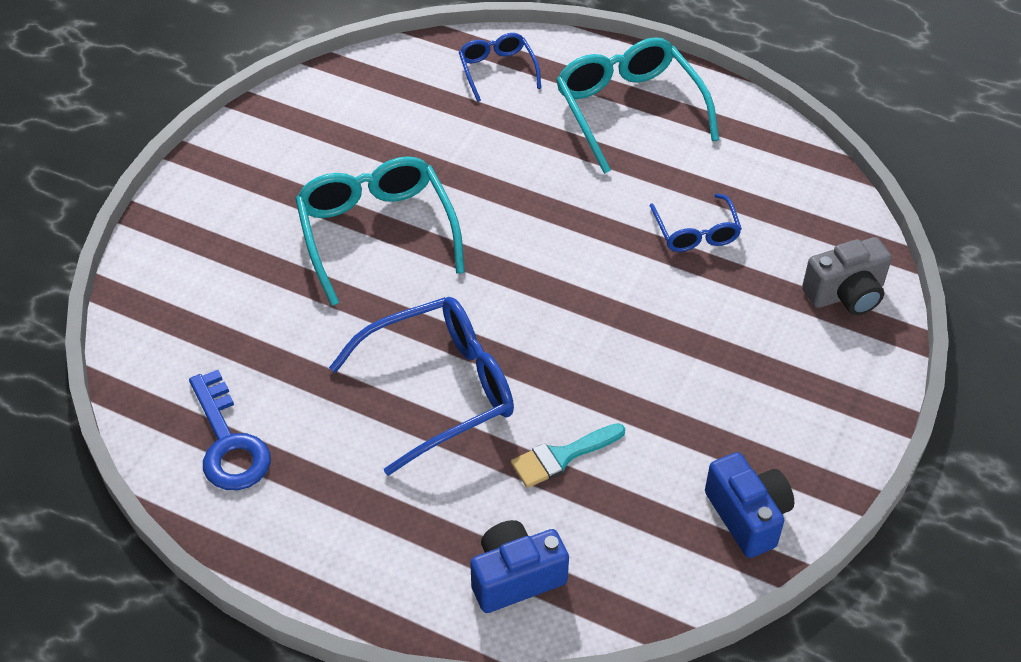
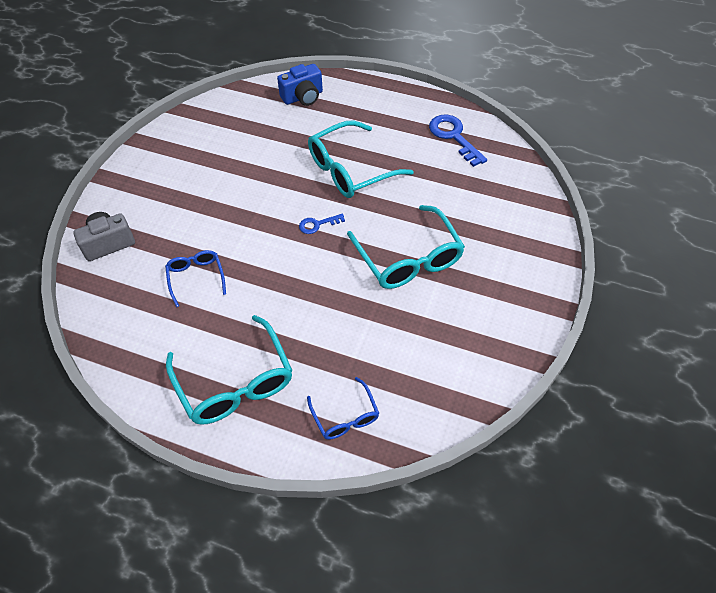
camera: 175 degrees right, 5 degrees up
(440, 389) = (350, 170): blue glasses -> turquoise glasses
(509, 295) = (317, 224): none -> blue key
(561, 457) = (283, 144): turquoise brush -> none
(747, 516) = (193, 127): blue camera -> none

